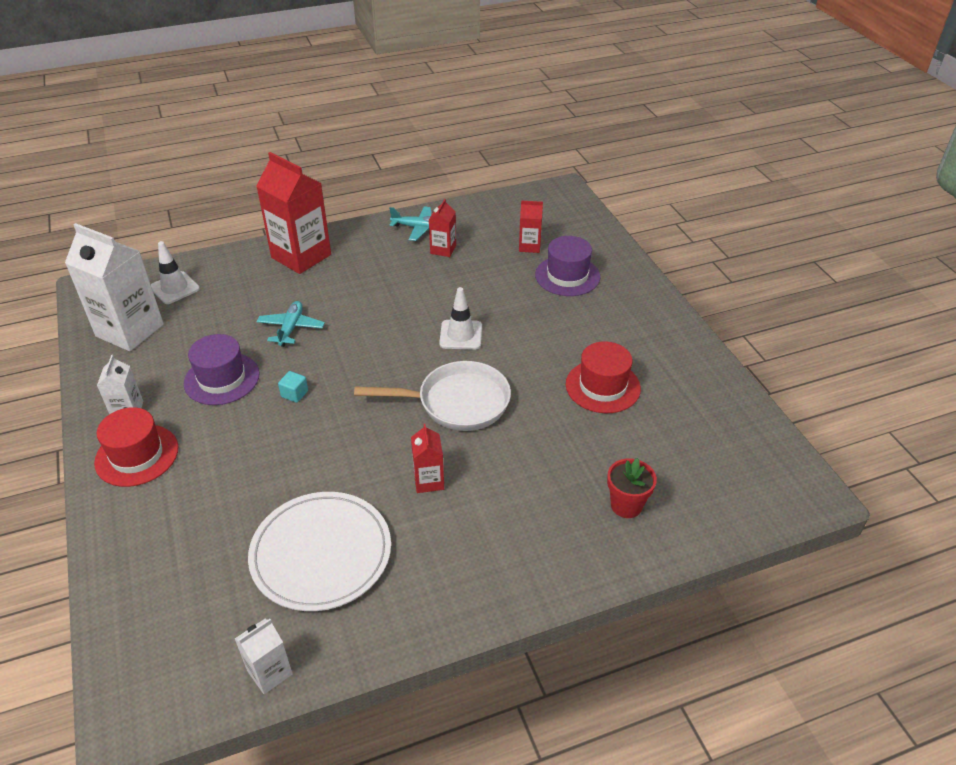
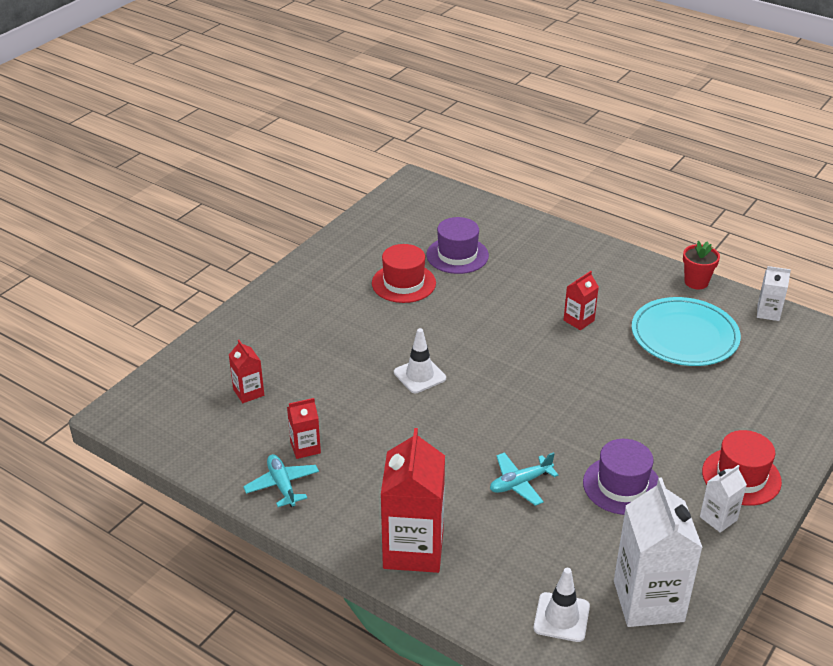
camera: 125 degrees left, 5 degrees down
(294, 394) = (585, 430): turquoise cube -> none
(321, 553) = (684, 335): white plate -> turquoise plate
(457, 403) = (496, 341): white pan -> none
(567, 276) = (277, 351): purple hat -> purple hat (457, 255)
(626, 505) = (501, 239): red flower pot -> red flower pot (696, 282)

